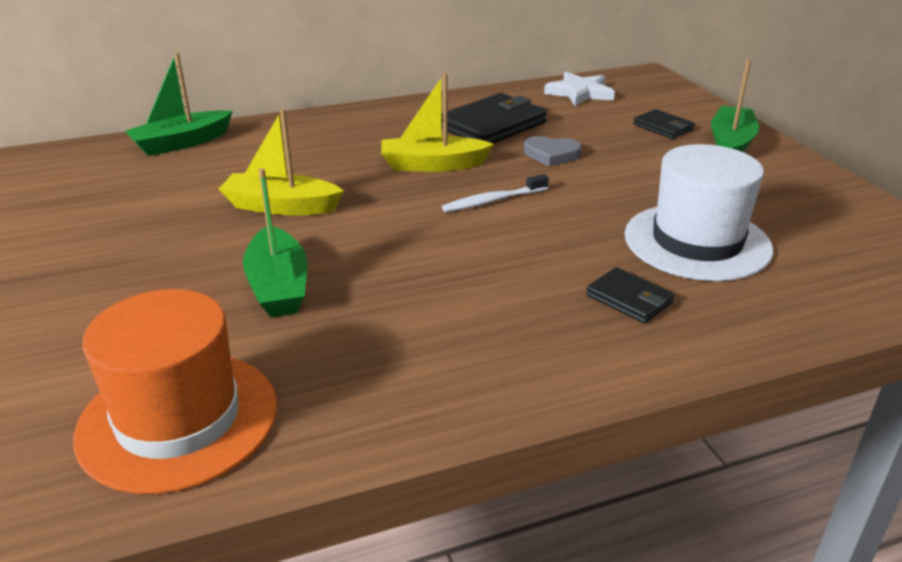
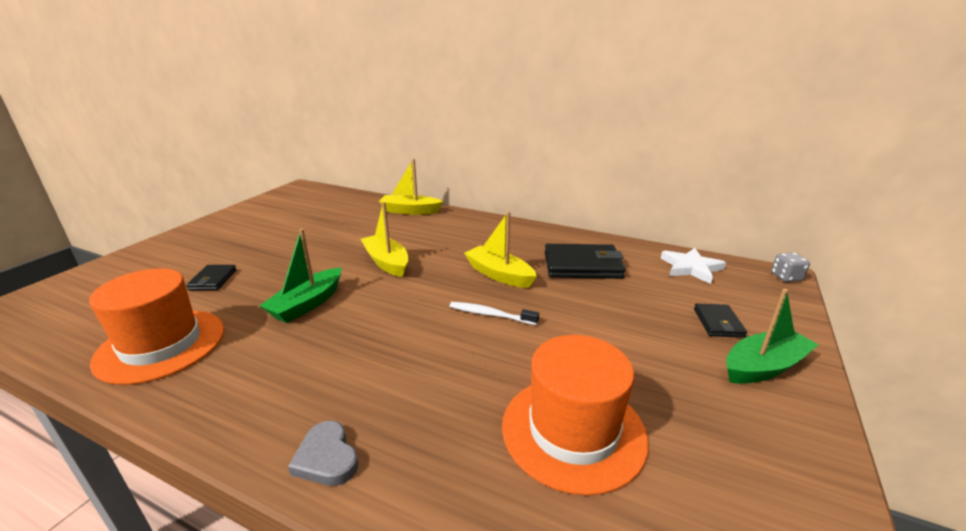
camera: 45 degrees right, 5 degrees down
(182, 143) = (410, 211): green boat -> yellow boat
(551, 154) = (586, 303): grey heart -> grey heart (327, 458)
(629, 299) = (441, 438): black wallet -> black wallet (213, 280)
(652, 75) = (786, 277): none -> grey dice
(697, 242) = (573, 431): white hat -> orange hat

